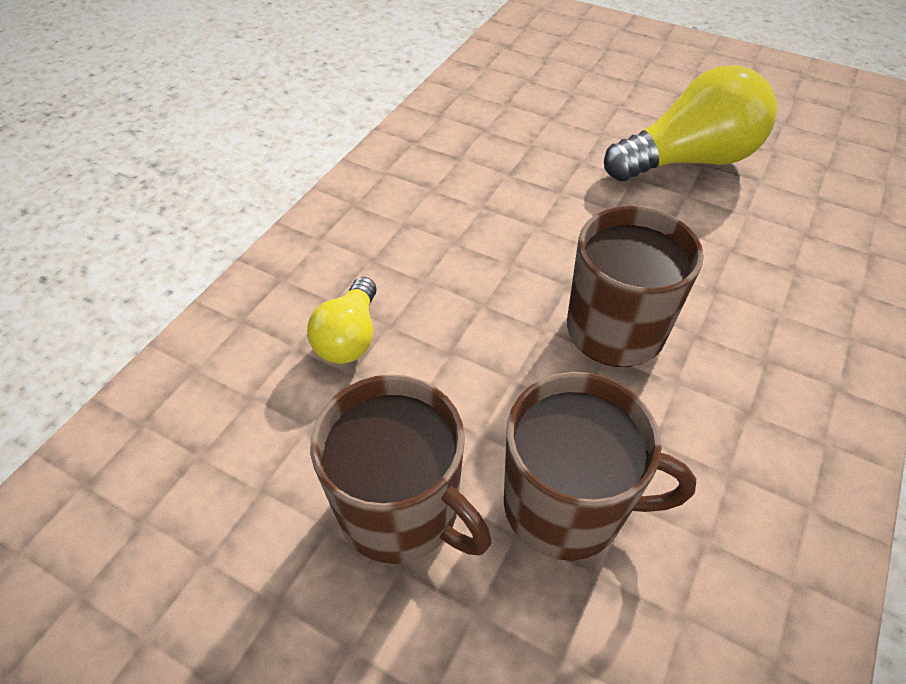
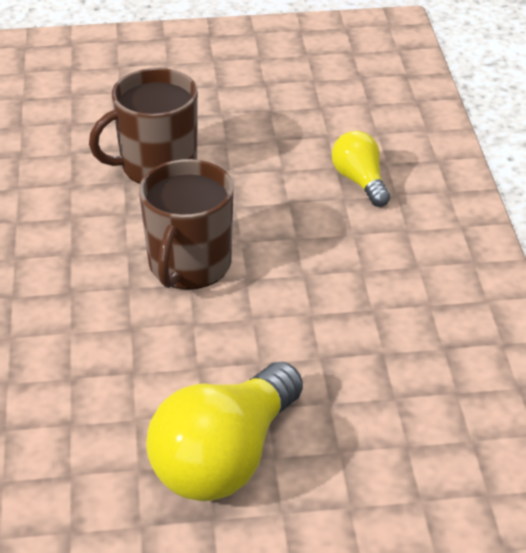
camera: 145 degrees right, 10 degrees down
(401, 510) = (241, 129): brown mug -> none

